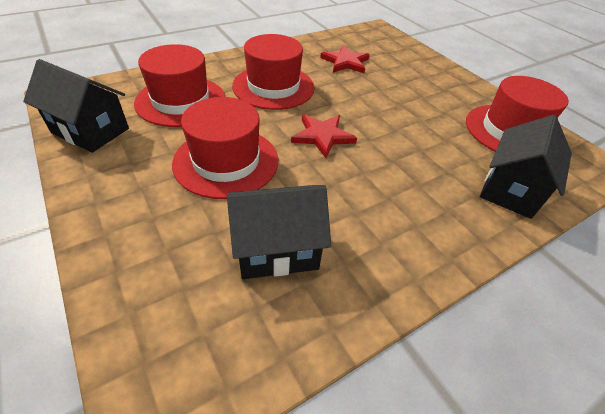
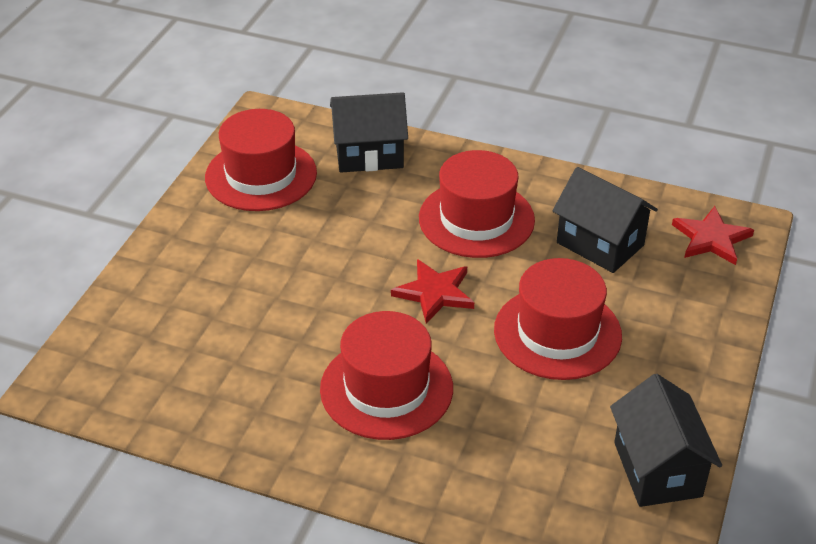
camera: 125 degrees left, 5 degrees down
(181, 101) = (519, 446): red hat -> red hat (476, 219)
(345, 62) = (234, 361): red star -> red star (711, 239)

